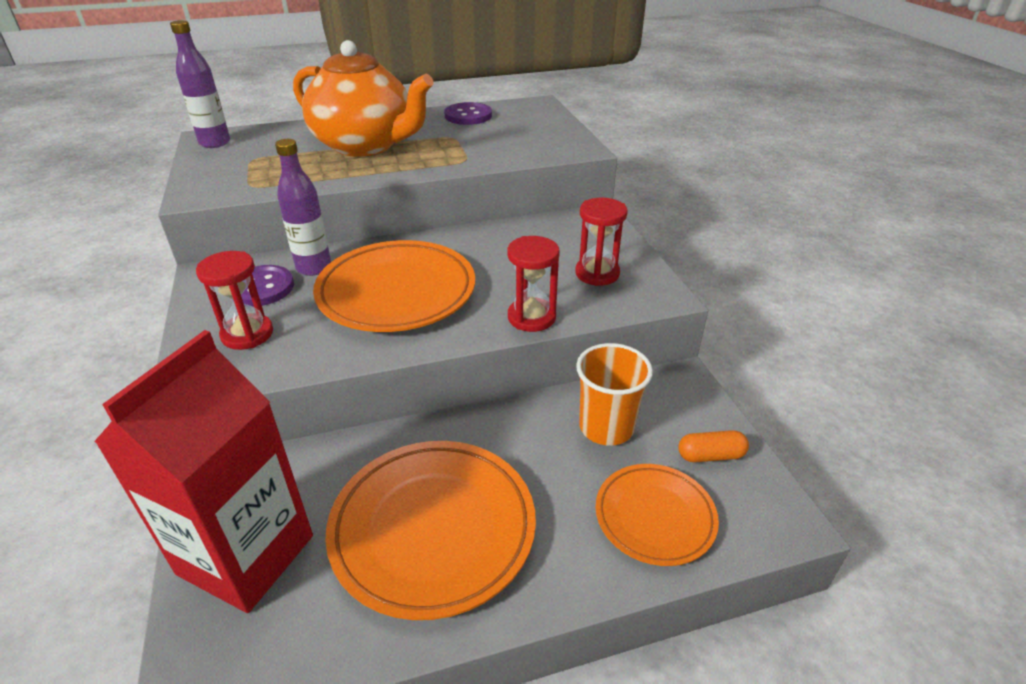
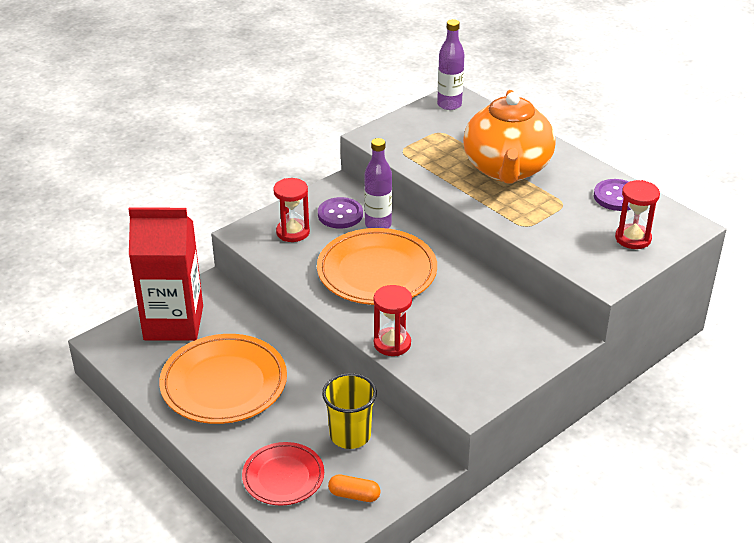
camera: 65 degrees right, 0 degrees up
(597, 273) = (474, 361): red hourglass -> red hourglass (633, 238)
(606, 427) = (350, 435): orange cup -> yellow cup
(654, 517) = (283, 477): orange plate -> red plate
(710, 455) = (354, 495): orange capsule -> orange capsule turned 45 degrees counterclockwise

